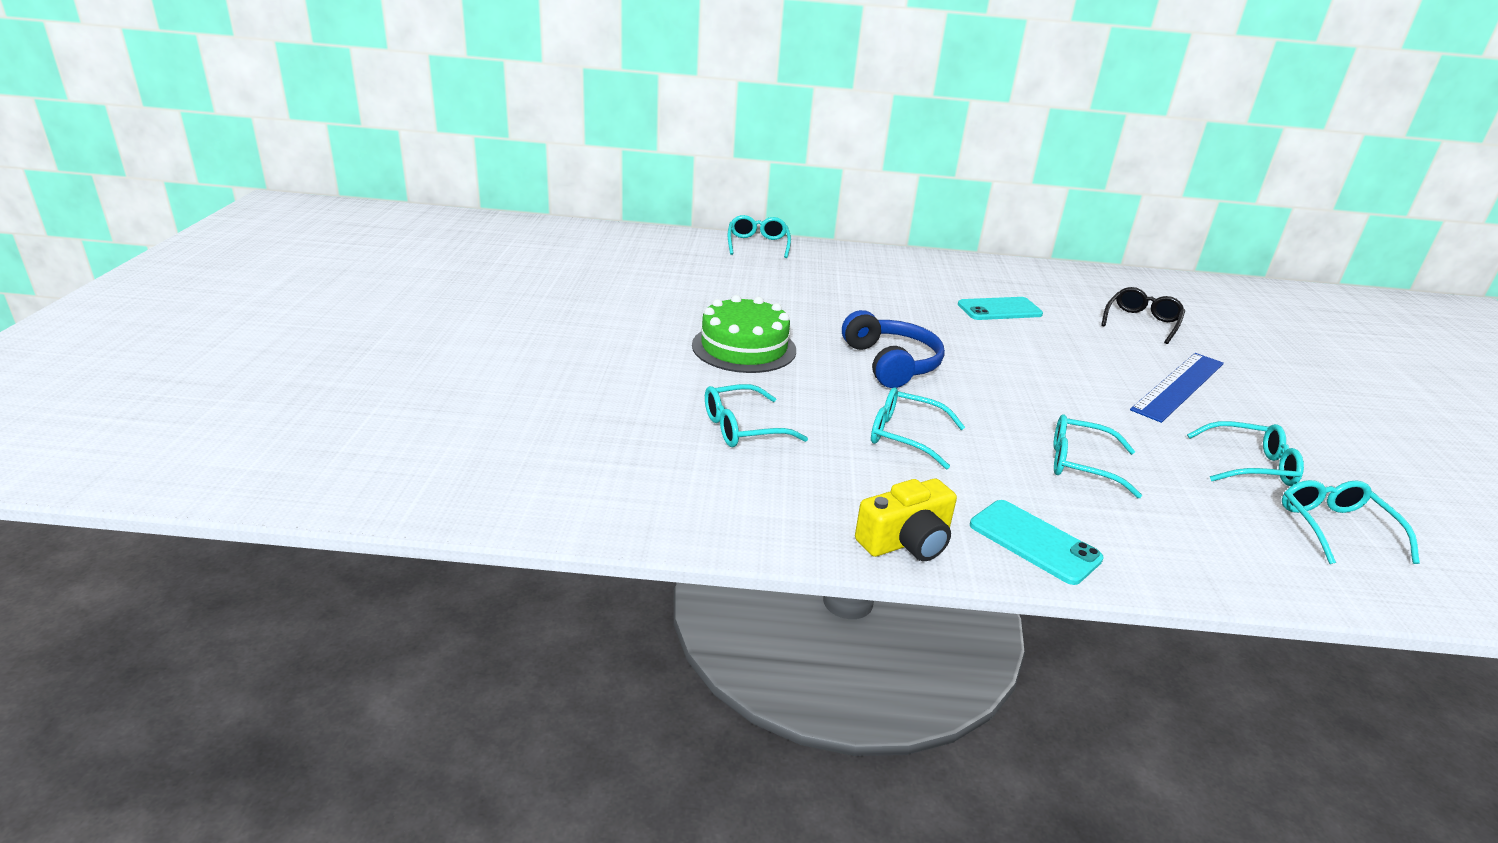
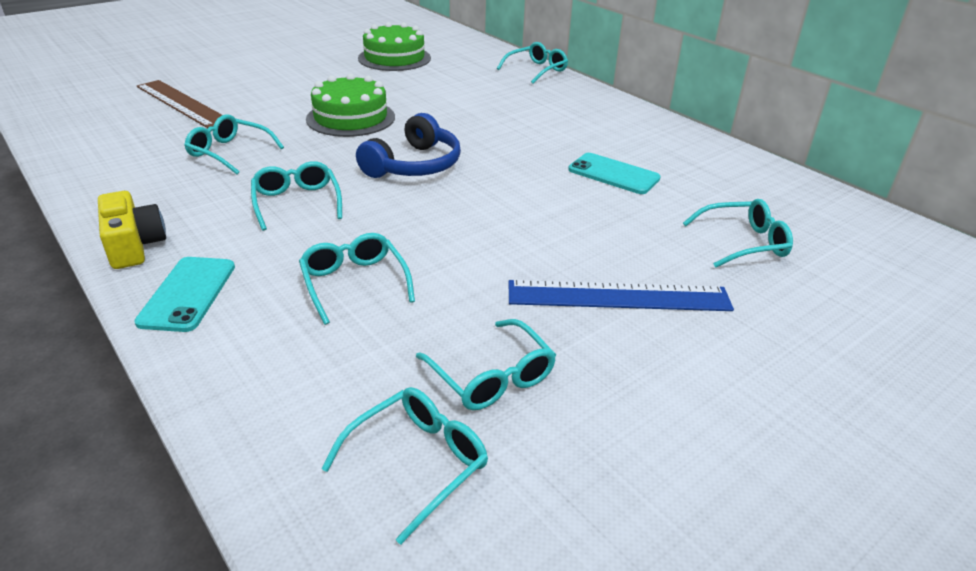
camera: 50 degrees right, 5 degrees up
(554, 408) = (182, 103): none -> brown ruler
(619, 275) = (394, 58): none -> green cake
(906, 541) = (134, 245): yellow camera -> yellow camera turned 135 degrees counterclockwise
(1141, 322) = (743, 242): black glasses -> turquoise glasses

